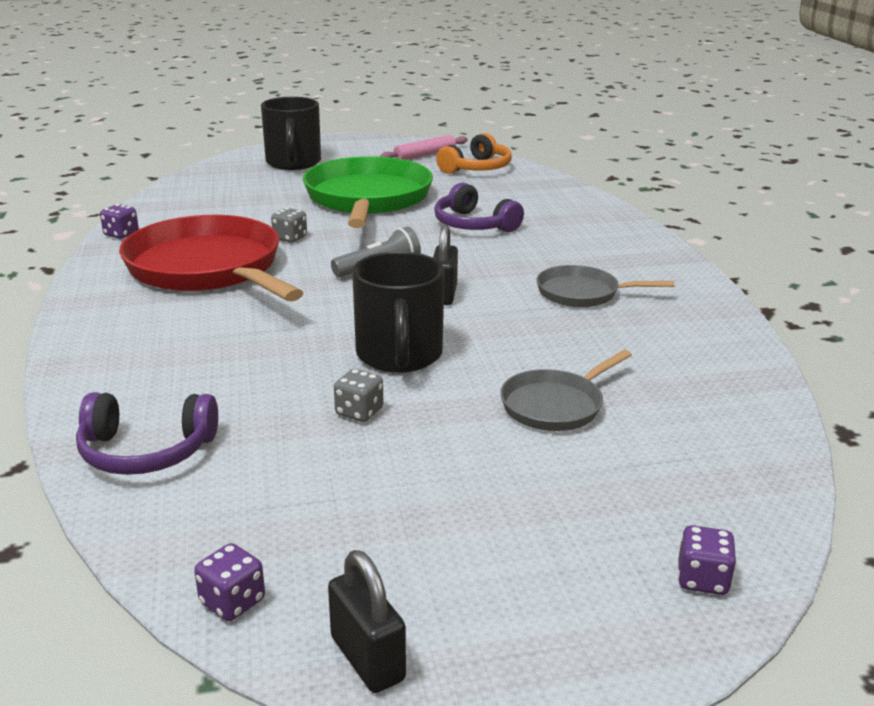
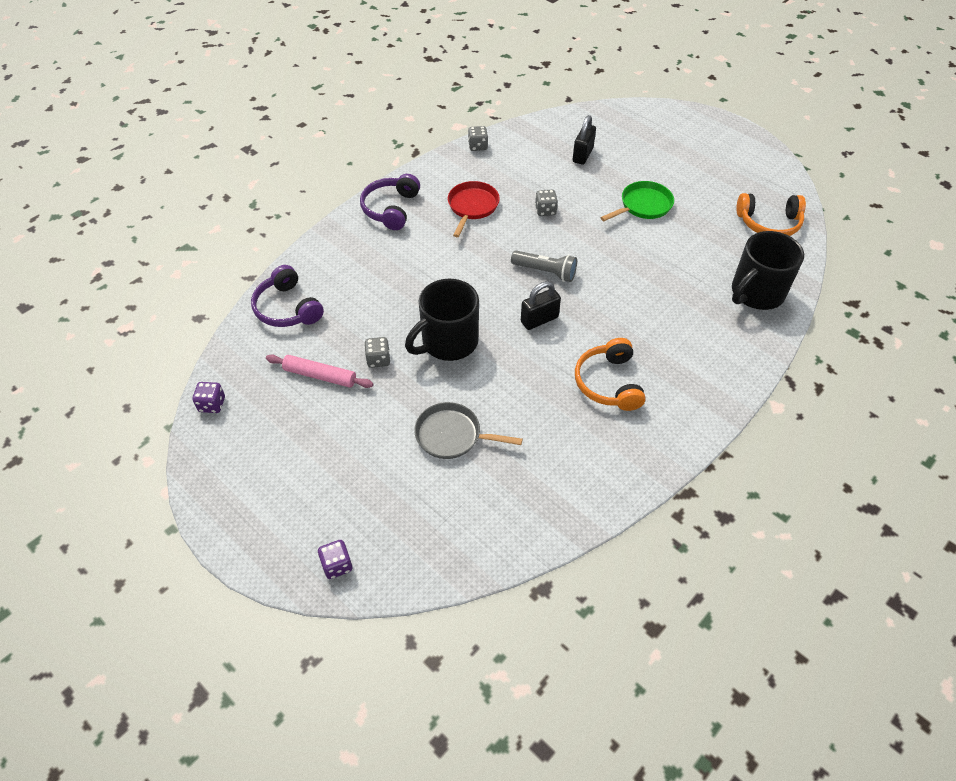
camera: 55 degrees right, 25 degrees up
(121, 234) = (477, 146): purple dice -> grey dice
(209, 269) = (472, 207): red pan -> red pan, size x0.50
(293, 163) = (662, 136): black mug -> black mug (756, 293)
(367, 659) = (207, 467): black padlock -> black padlock (582, 155)
(368, 199) = (643, 205): green pan -> green pan, size x0.50
(424, 155) = (760, 184): pink rolling pin -> pink rolling pin (320, 375)
(473, 225) = (660, 277): purple headphones -> purple headphones (391, 209)
(582, 293) = (608, 383): grey pan -> orange headphones

